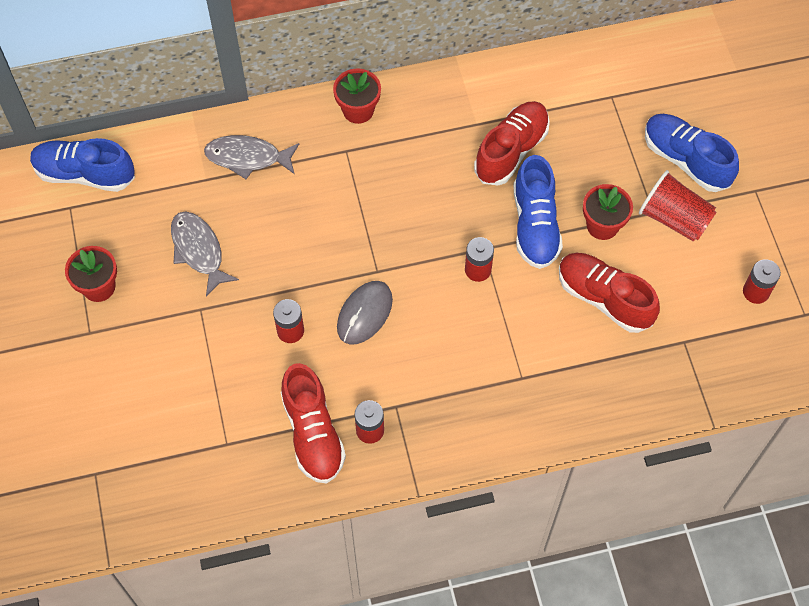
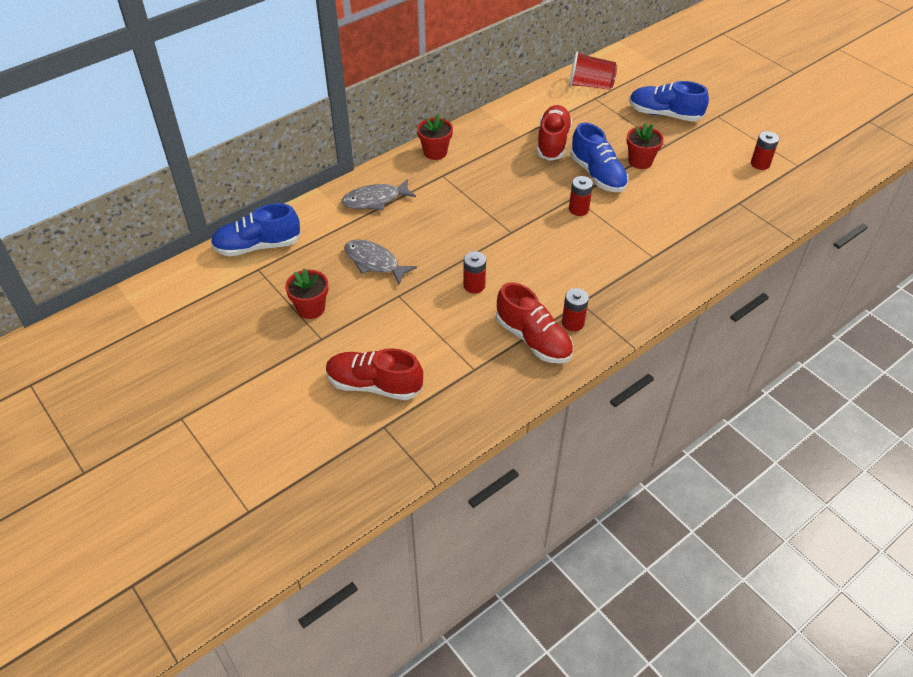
camera: 25 degrees left, 15 degrees down
(364, 314) = (520, 258): grey mouse -> none
(604, 298) = (671, 197): red shoe -> red shoe (374, 385)
(674, 218) = (681, 144): red cup -> red cup (590, 85)

